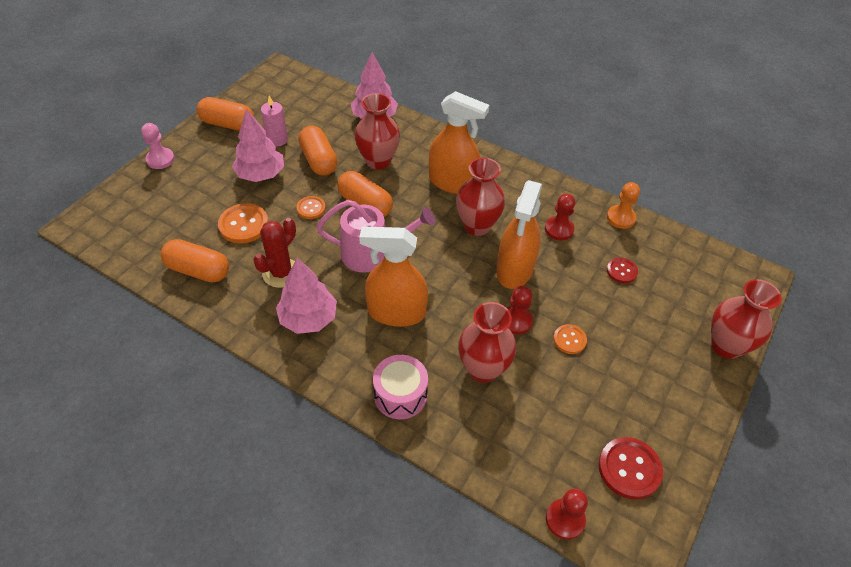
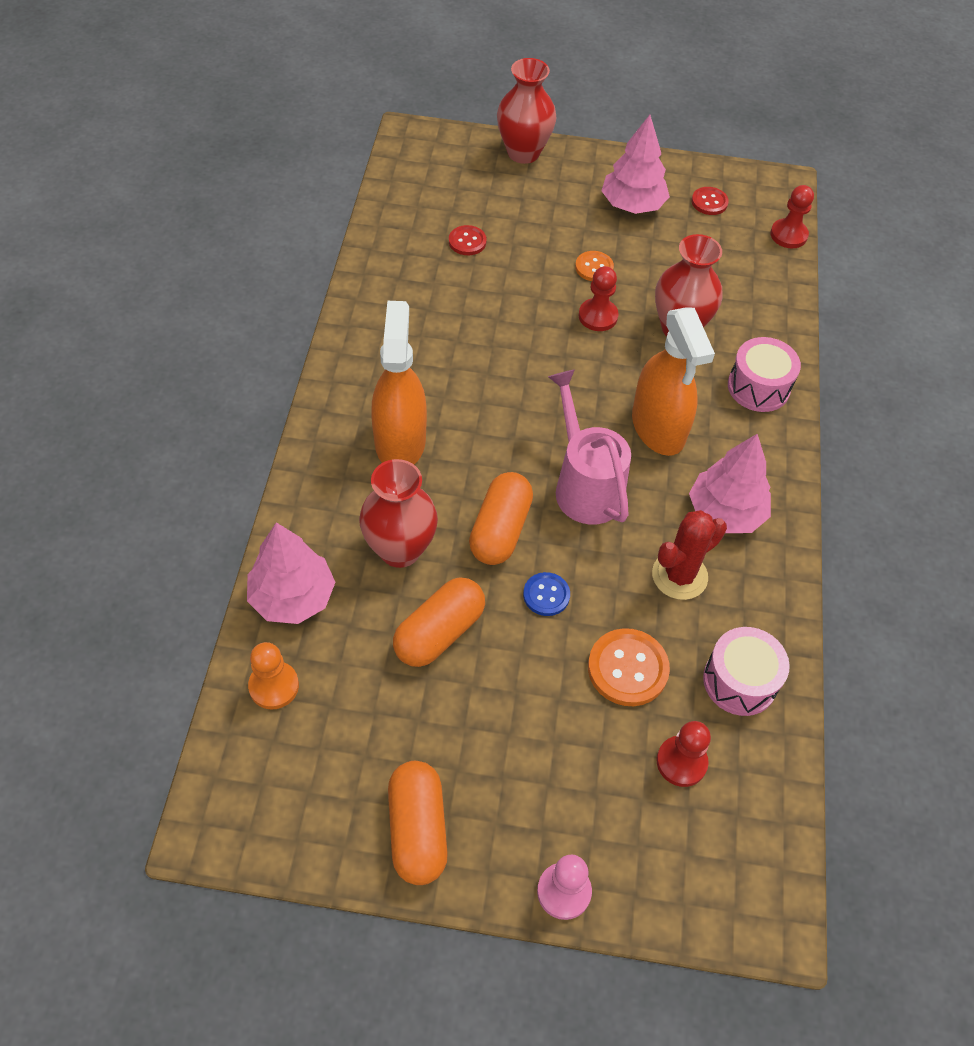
camera: 115 degrees left, 5 degrees up
(198, 270) = (740, 681): orange capsule -> pink drum
(261, 174) = (514, 702): pink tree -> pink tree (632, 205)
(277, 140) = (420, 721): pink candle -> none
(281, 273) = (679, 576): red cactus -> red cactus turned 45 degrees counterclockwise
(311, 208) = (546, 595): orange button -> blue button
(477, 226) = (470, 390): red vase -> none
(514, 269) = (522, 335): orange spray bottle -> none
(559, 229) = (430, 308): red pawn -> red pawn (681, 762)
(621, 218) = (377, 255): orange pawn -> orange pawn (274, 686)
(629, 469) = (709, 202): red button -> red button, size x0.60

